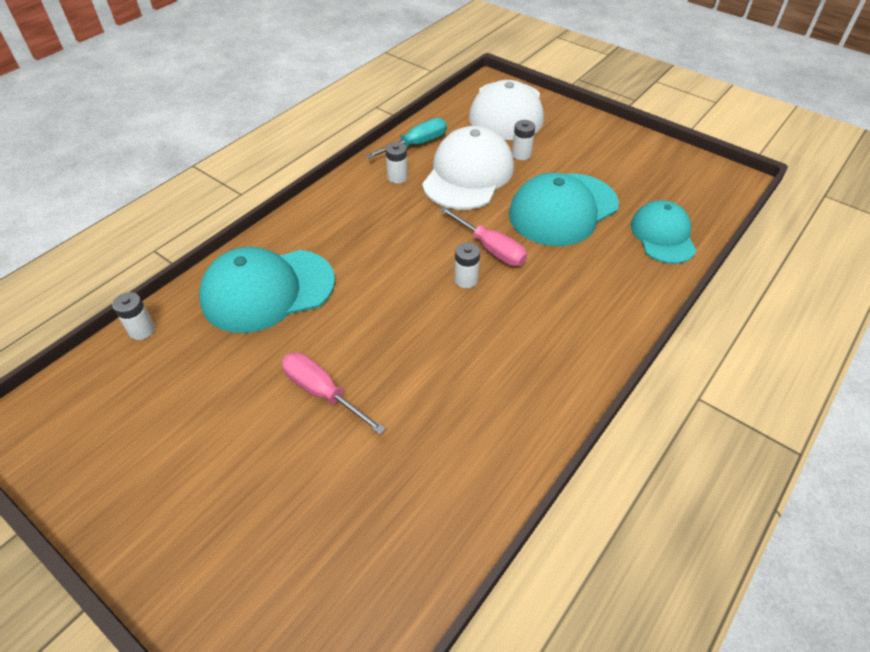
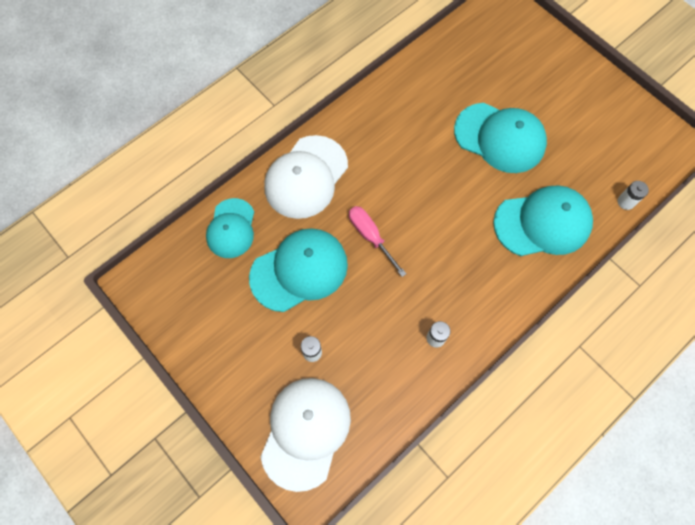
camera: 170 degrees left, 20 degrees up
(322, 392) = (500, 138): pink screwdriver -> turquoise cap
(416, 144) = (412, 386): turquoise screwdriver -> none
(466, 280) = (396, 209): white battery -> none
(468, 174) = (369, 331): white cap -> white cap (306, 177)

